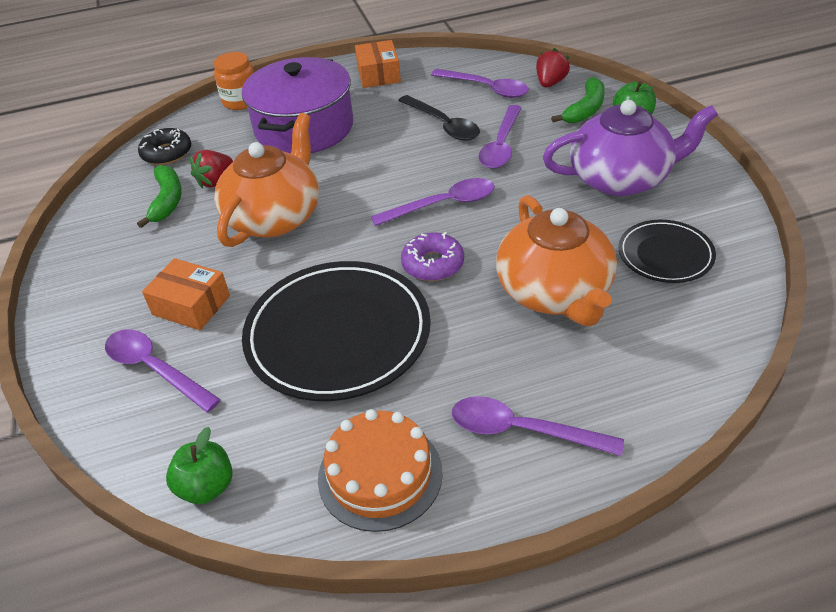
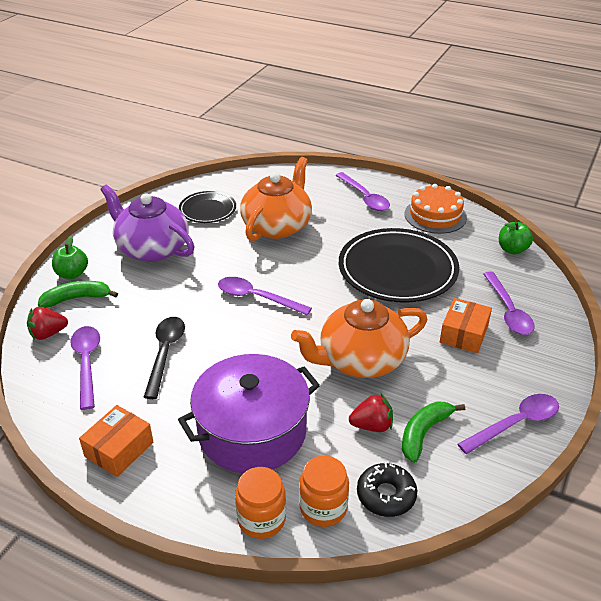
camera: 140 degrees left, 5 degrees down
(191, 305) = (464, 334): orange box -> orange box turned 45 degrees clockwise
(206, 125) = (323, 507): none -> orange jar
(433, 264) = (310, 271): purple donut -> none
(501, 145) = (164, 311): purple spoon -> purple spoon (515, 424)

